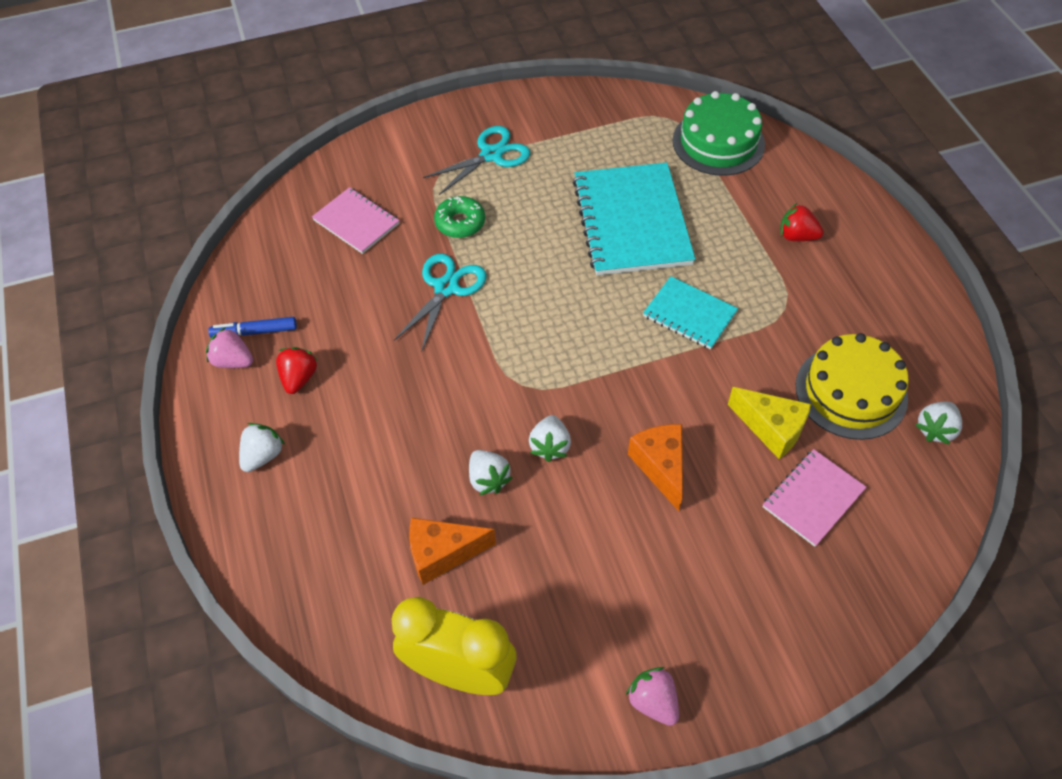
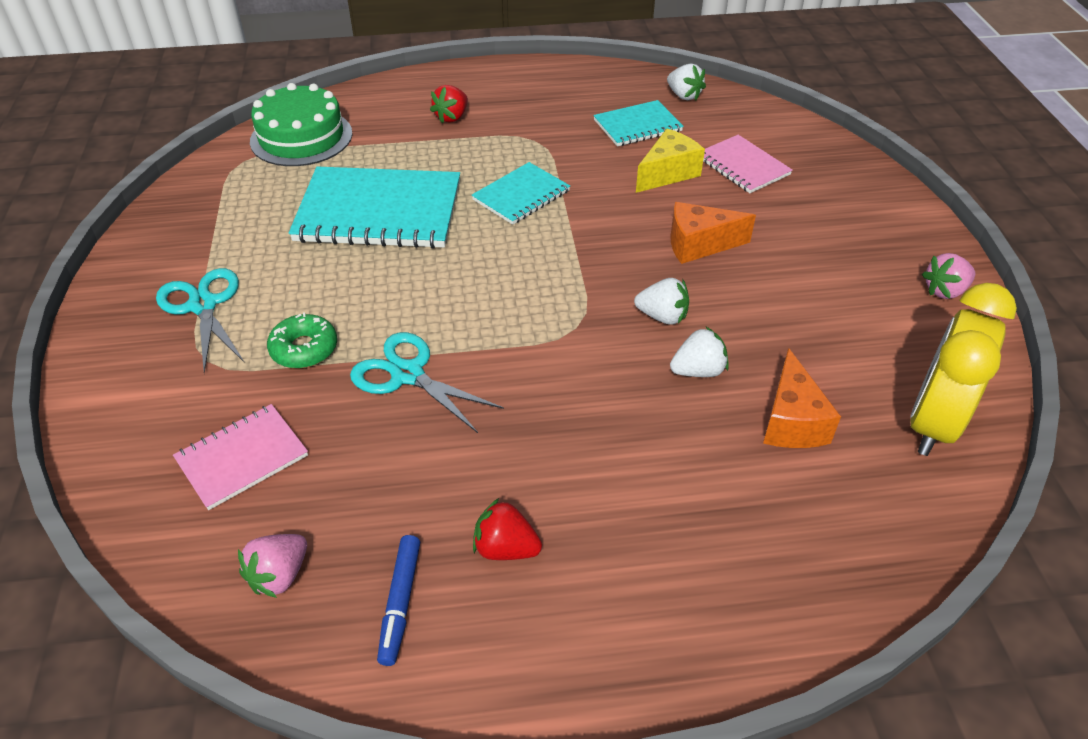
camera: 80 degrees left, 10 degrees down
(233, 361) = (447, 636): pink strawberry -> pink strawberry (279, 575)
(263, 456) = (630, 602): white strawberry -> none
(851, 392) = (637, 125): yellow cake -> turquoise notebook

